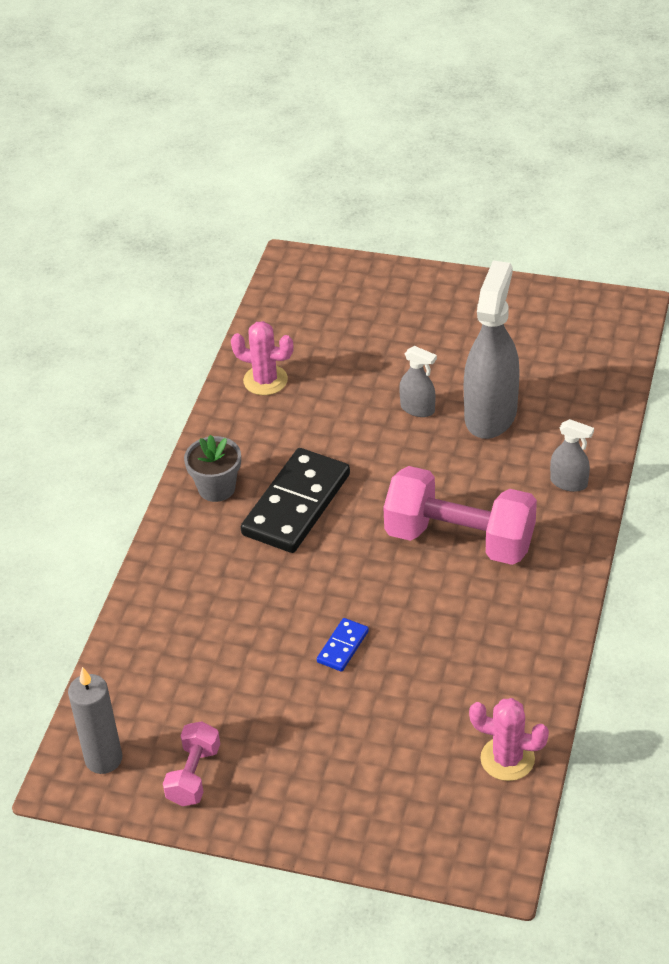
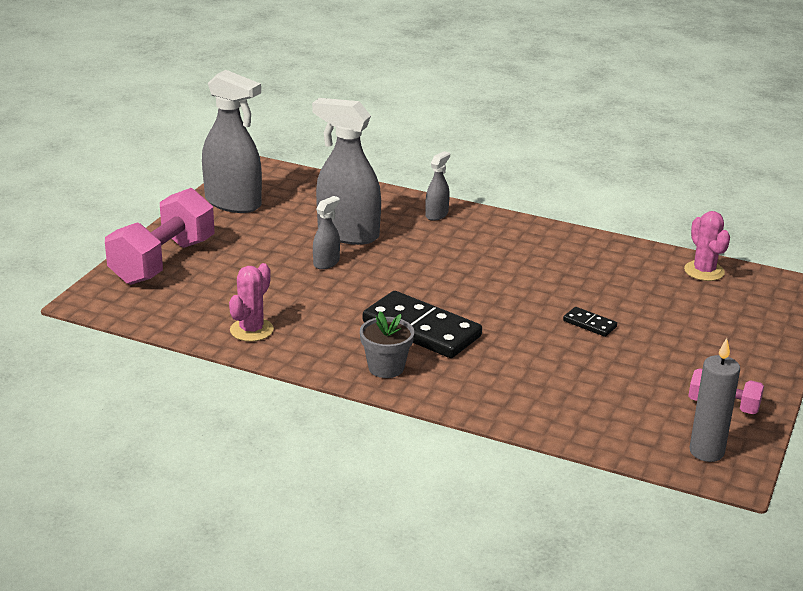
camera: 85 degrees left, 15 degrees down
(342, 646) = (589, 324): blue domino -> black domino
(459, 539) = (484, 263): pink dumbbell -> pink dumbbell (163, 262)
(507, 759) = (704, 271): pink cactus -> pink cactus turned 45 degrees counterclockwise
(531, 311) = (233, 203): none -> grey spray bottle

